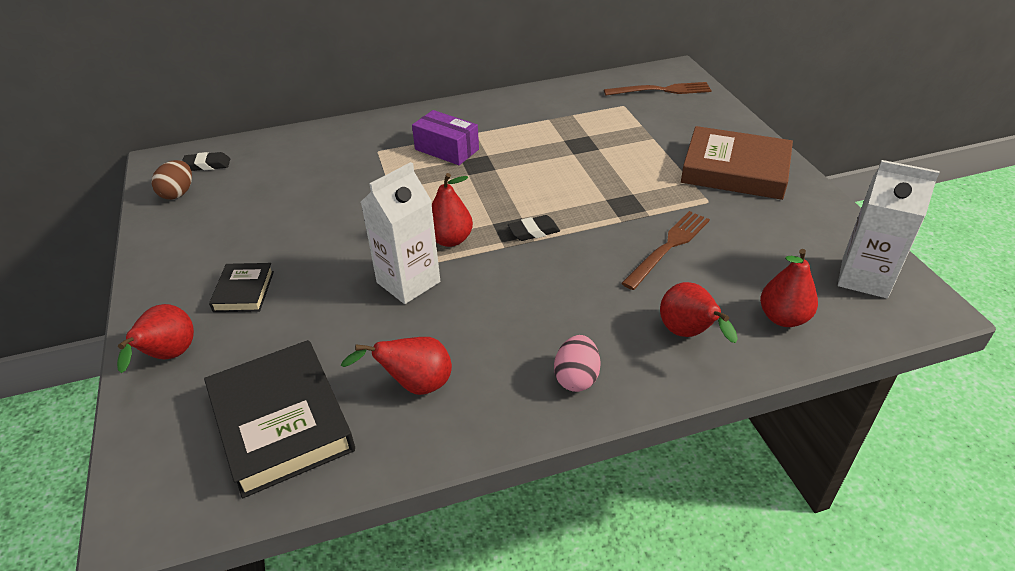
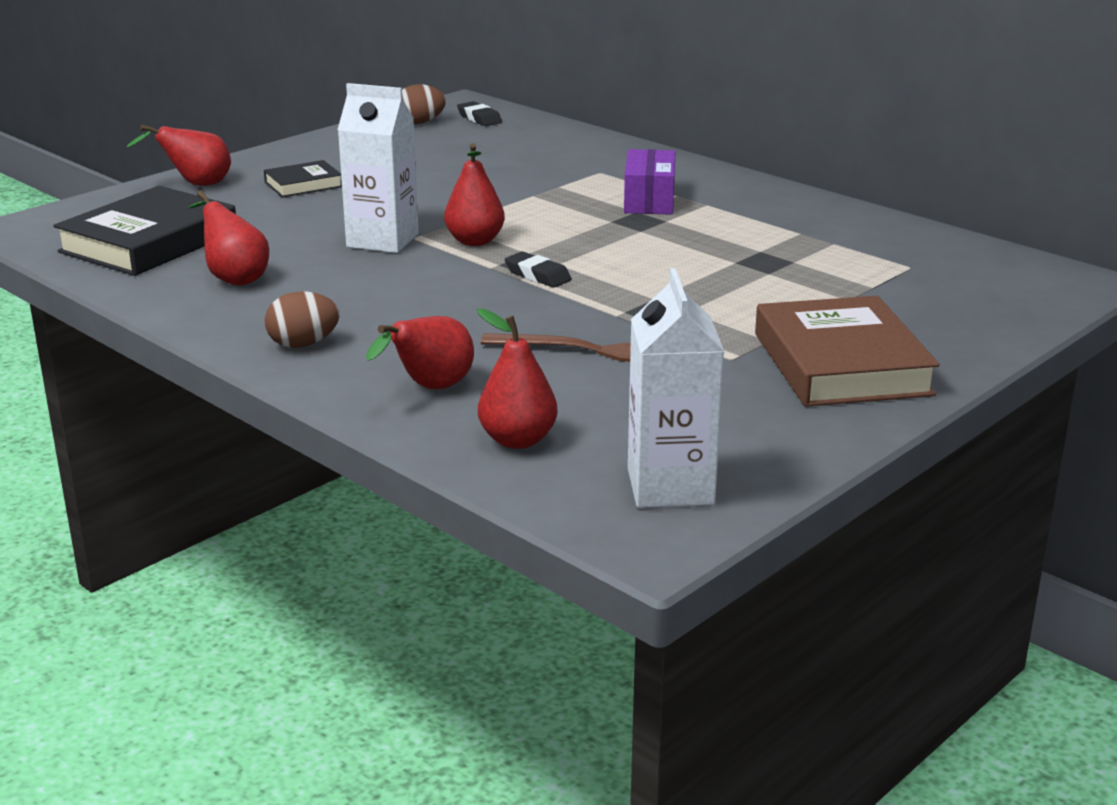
camera: 60 degrees right, 15 degrees down
(576, 378) = (303, 344): pink egg -> brown egg
(661, 90) = (997, 282): brown fork -> none

